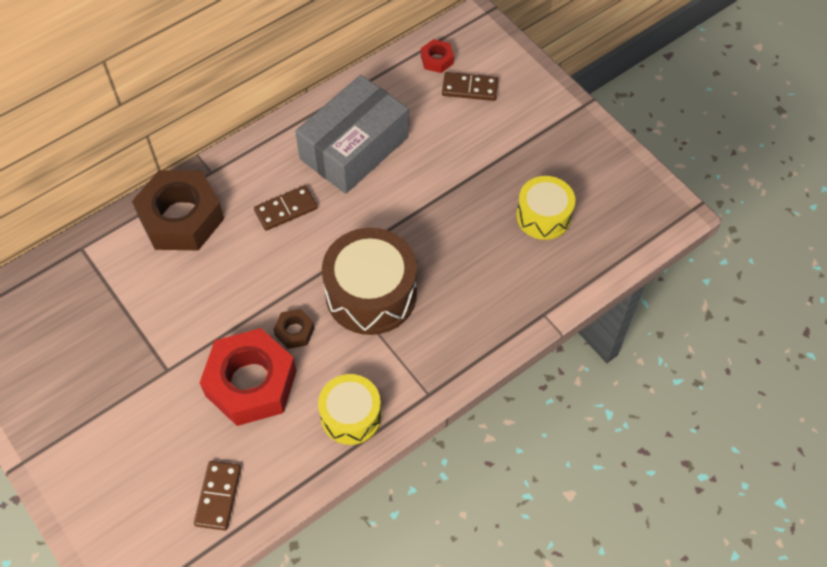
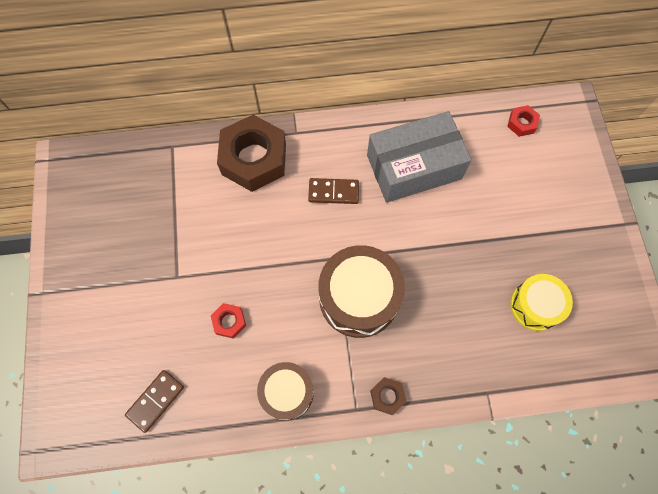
camera: 30 degrees right, 10 degrees up
(251, 383) = (229, 322): red nut -> red nut, size x0.44
(294, 331) = (284, 297): brown nut -> brown nut (387, 396)
(351, 416) = (287, 392): yellow drum -> brown drum
(469, 88) = (535, 161): brown domino -> none

